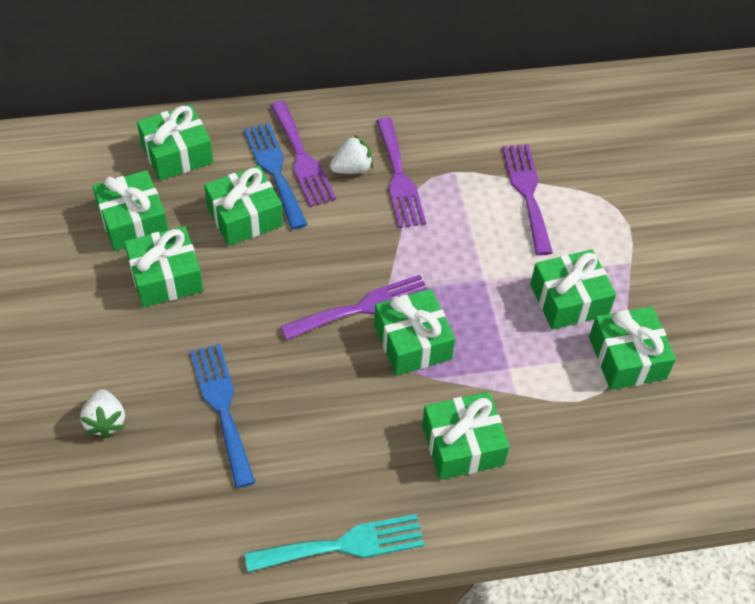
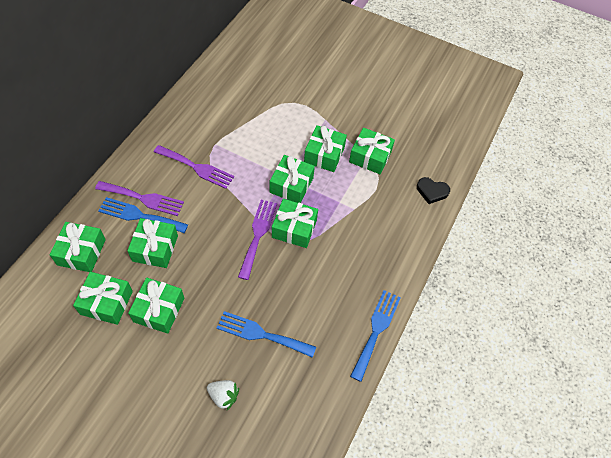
camera: 55 degrees left, 5 degrees up
(344, 545) = (376, 330): turquoise fork -> blue fork
(352, 168) = (172, 182): white strawberry -> none
(462, 445) = (363, 247): green gift -> green gift (291, 185)
(527, 193) = (254, 126): purple fork -> none
(653, 479) = (432, 191): none -> black heart

